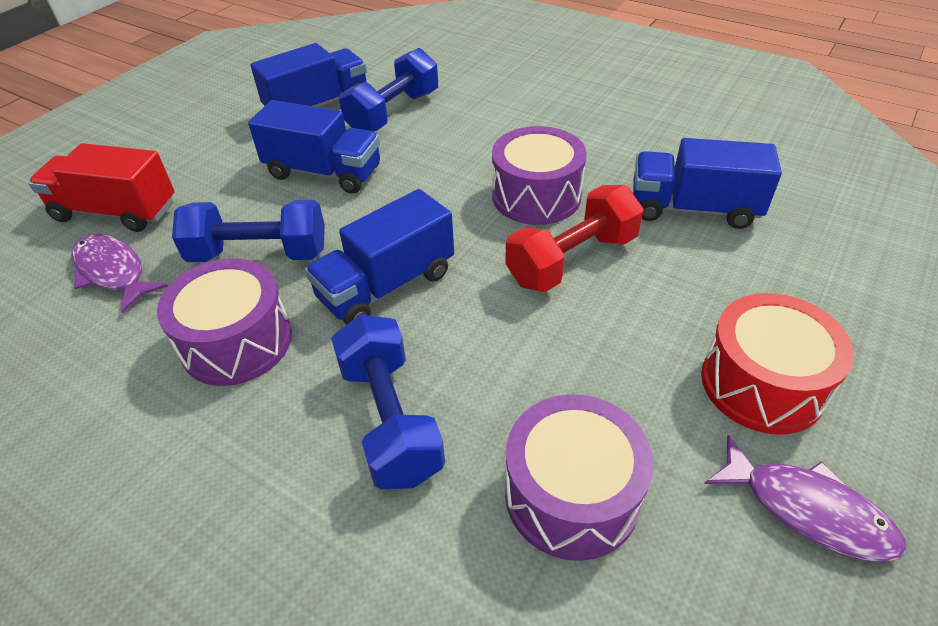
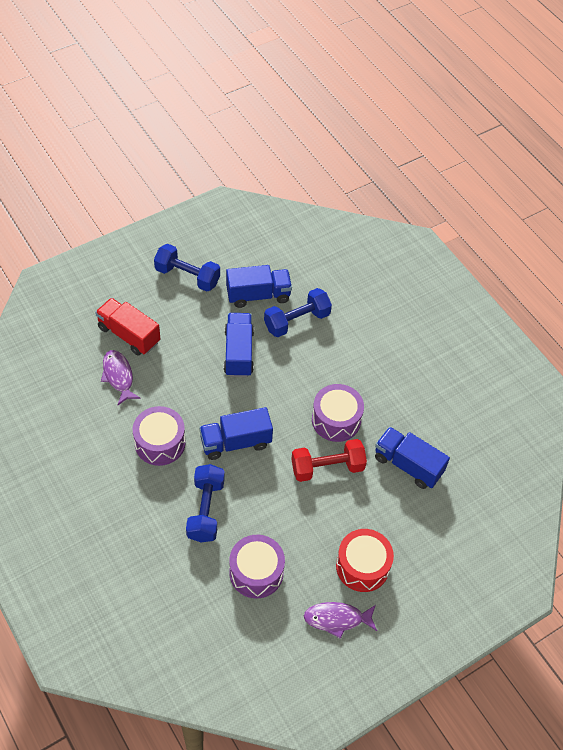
camera: 20 degrees right, 10 degrees up
(259, 254) = (187, 395): blue dumbbell -> blue dumbbell (187, 276)
(323, 172) = (239, 353): blue truck -> blue truck turned 135 degrees counterclockwise
(807, 510) = (337, 619): purple fish -> purple fish turned 120 degrees clockwise

